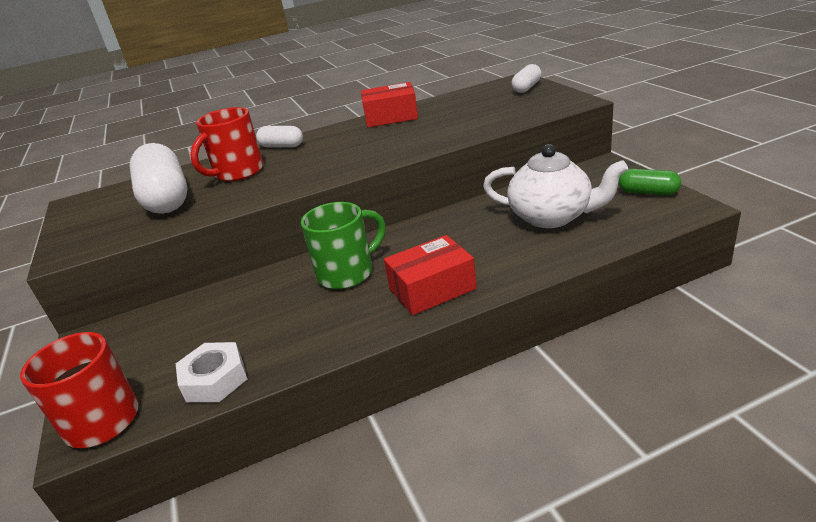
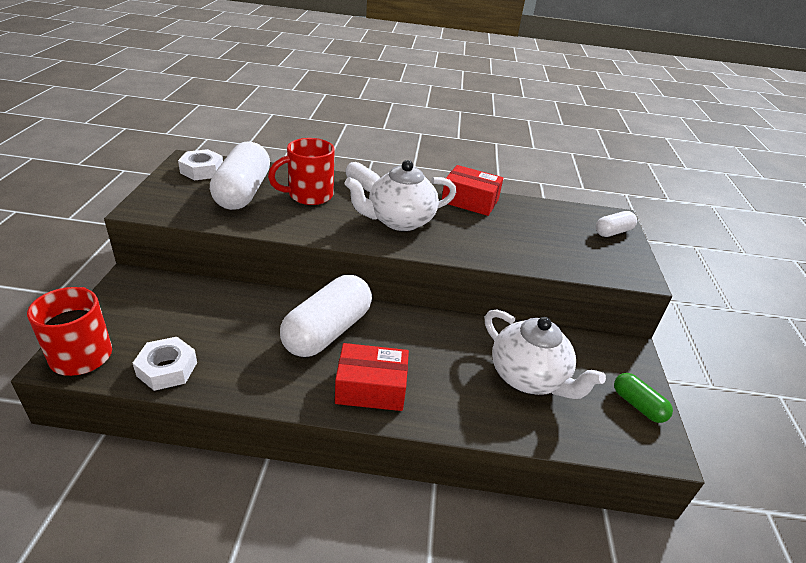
camera: 20 degrees right, 5 degrees up
(100, 202) = (202, 170): none -> white nut
(345, 152) = (399, 221): none -> white teapot
(347, 273) = (327, 331): green mug -> white capsule

